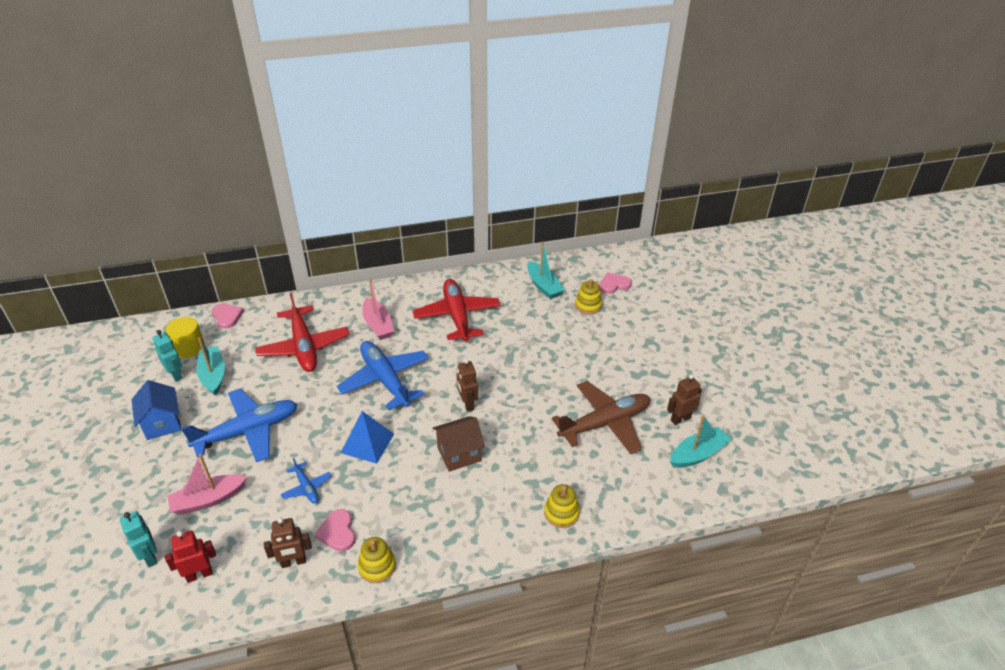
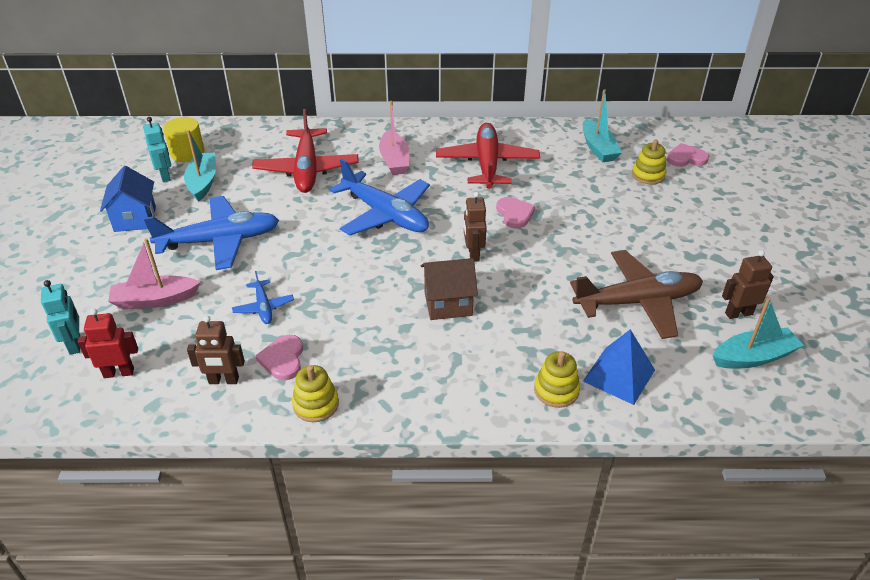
camera: 15 degrees right, 0 degrees up
(227, 316) = (236, 130): pink heart -> pink heart (515, 214)
(367, 443) = (345, 274): blue pyramid -> blue pyramid (619, 375)
(385, 380) = (385, 215): blue plane -> blue plane turned 150 degrees clockwise

